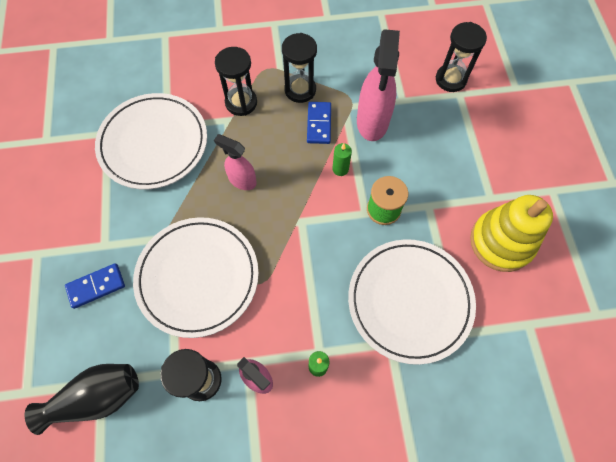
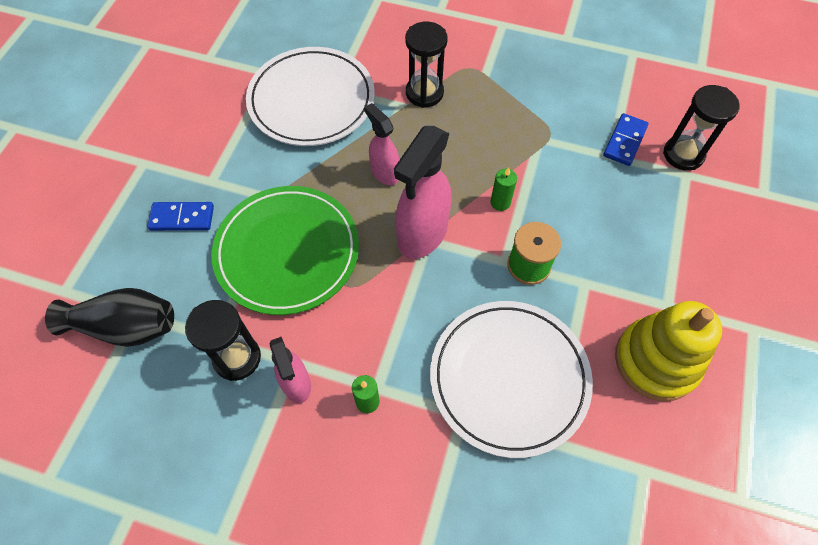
camera: 25 degrees right, 5 degrees down
(198, 277) = (287, 252): white plate -> green plate
(300, 90) = (496, 103): black hourglass -> none
(319, 124) = (499, 146): blue domino -> blue domino (624, 141)
(372, 122) = (563, 166): pink spray bottle -> pink spray bottle (422, 235)

